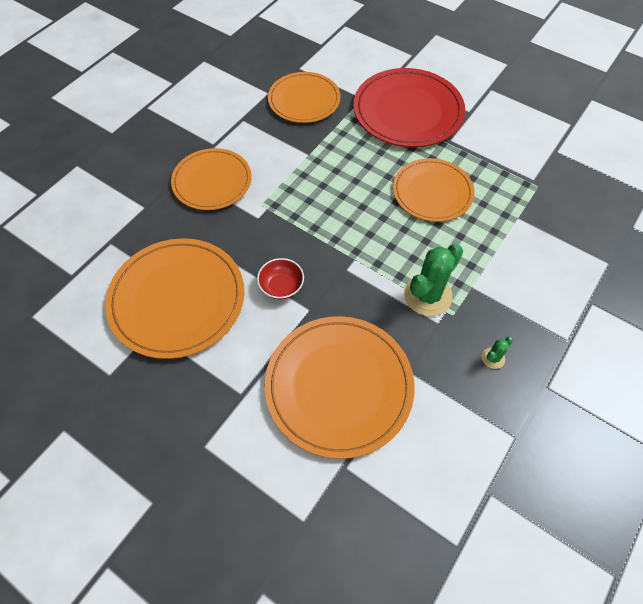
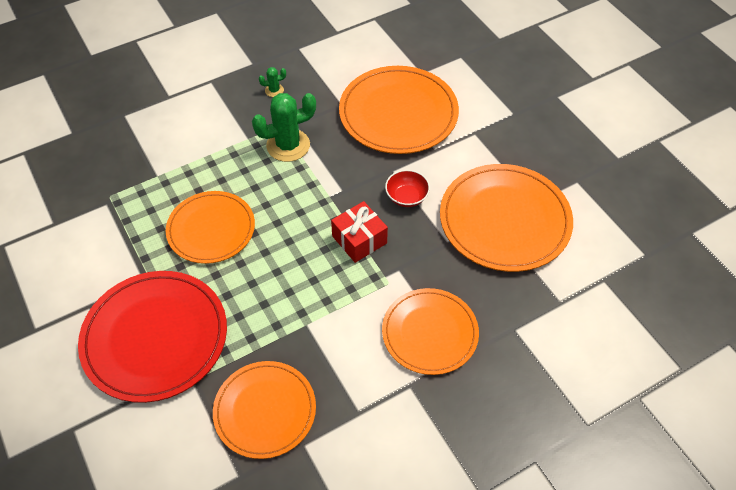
camera: 155 degrees left, 5 degrees down
(304, 230) = (359, 239): none -> red gift

